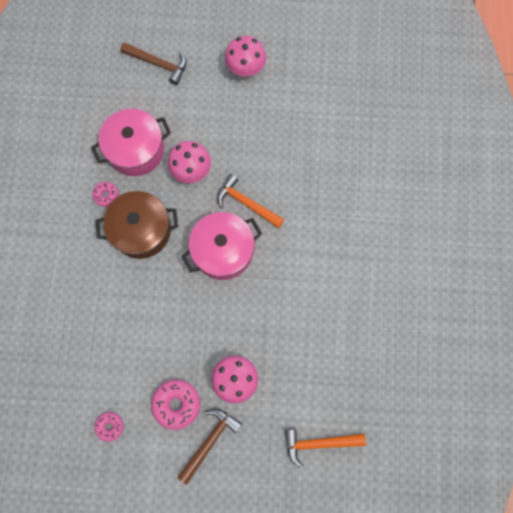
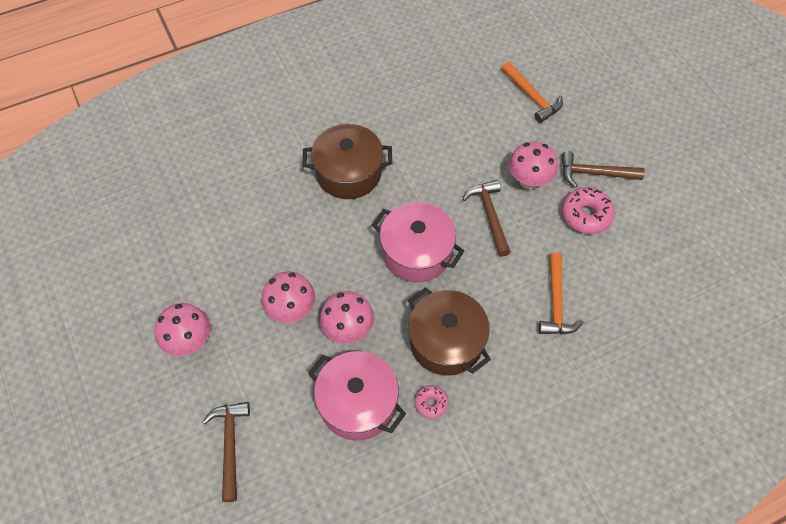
camera: 120 degrees left, 15 degrees down
(110, 426) = (648, 258): pink donut -> none
(222, 326) = (489, 216): none -> brown hammer
(229, 142) = (291, 310): none -> pink mushroom
(247, 203) = (352, 257): orange hammer -> orange hammer (556, 302)
(324, 240) = (348, 173): none -> brown pot

